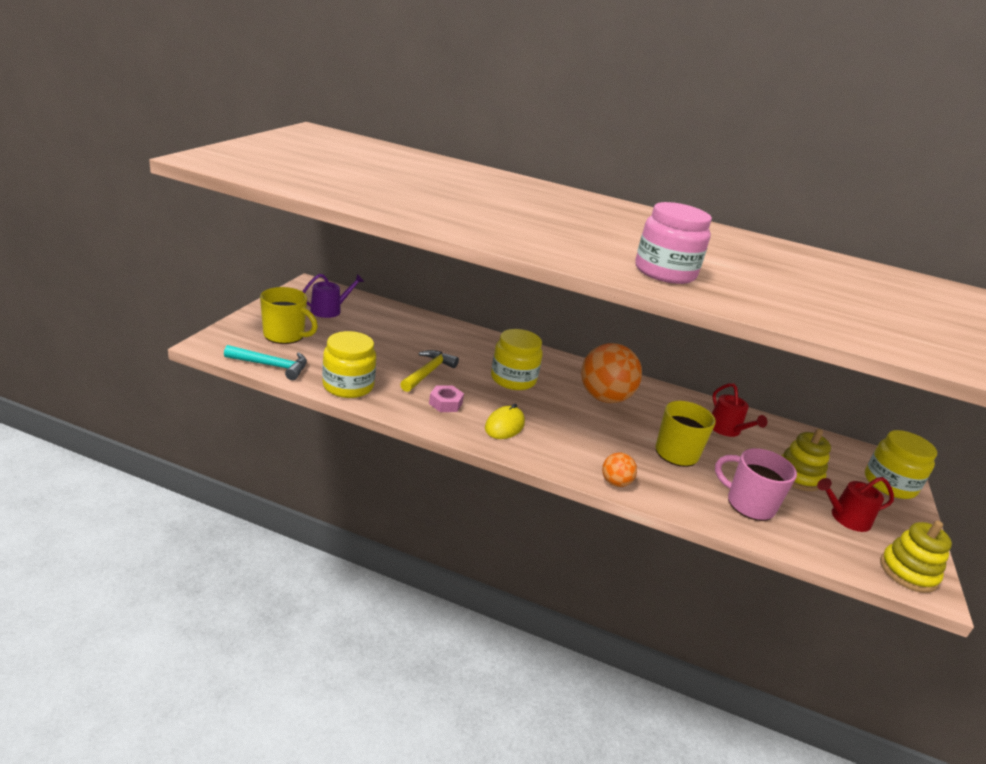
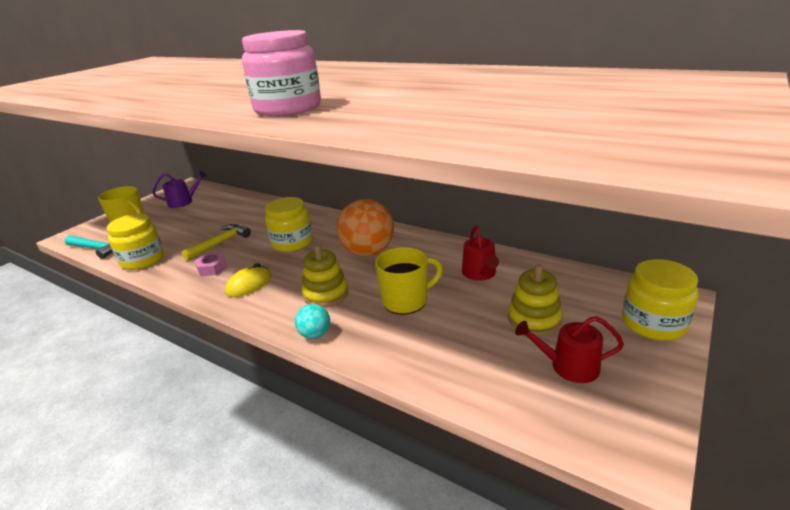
camera: 20 degrees right, 0 degrees up
(615, 482) = (315, 334): orange ball -> turquoise ball
(748, 504) = (451, 353): pink mug -> none
(908, 572) = (619, 437): yellow stacking toy -> yellow stacking toy (326, 294)

